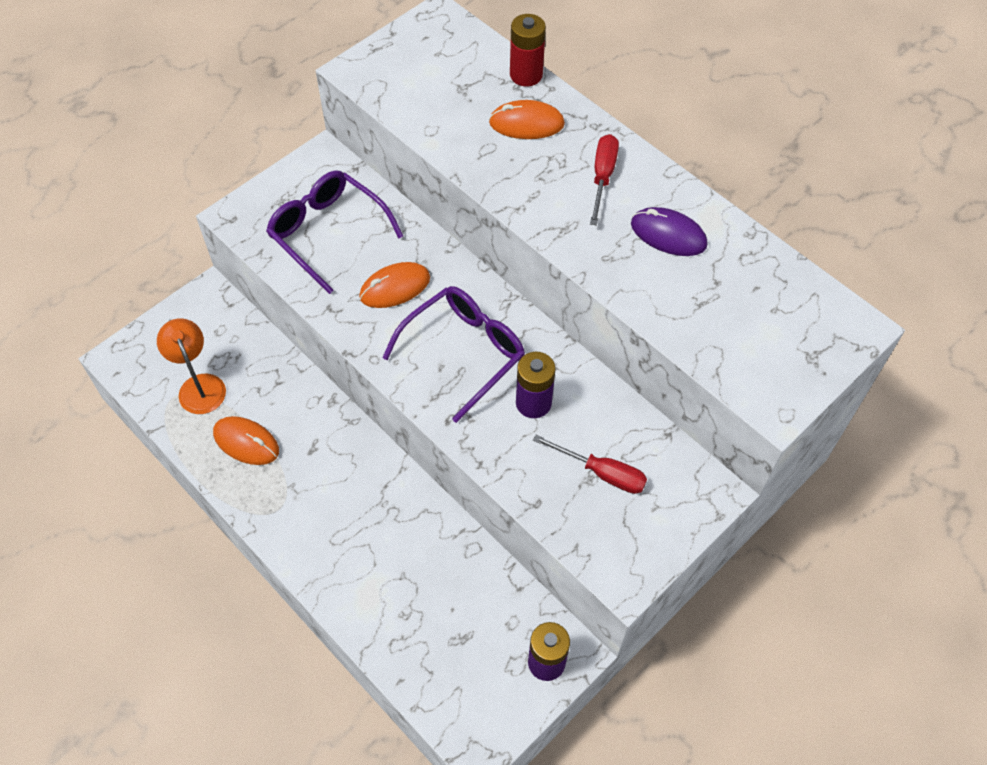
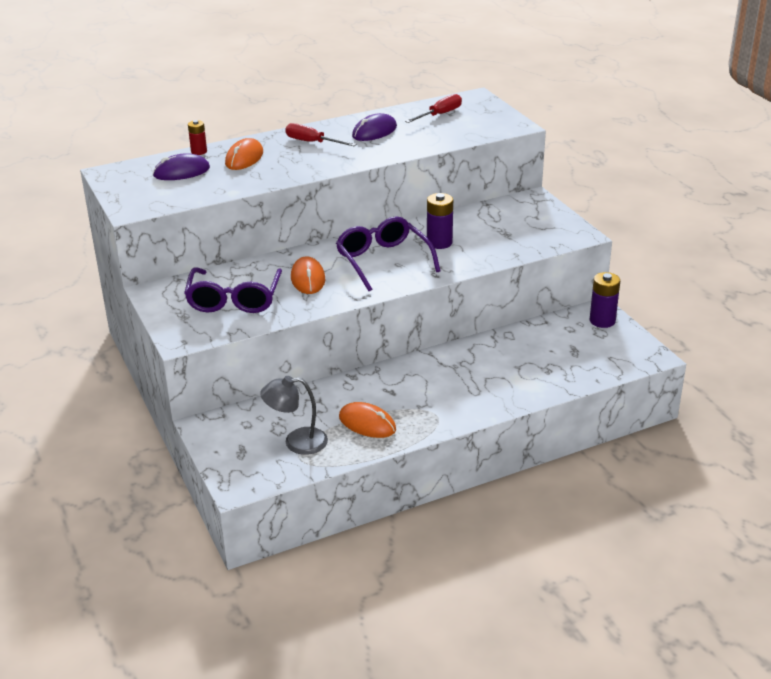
camera: 70 degrees left, 25 degrees down
(199, 385) = (296, 442): orange lamp -> grey lamp
(246, 442) = (367, 423): orange mouse -> orange mouse turned 75 degrees clockwise
(328, 233) = (234, 299): purple glasses -> purple glasses turned 60 degrees counterclockwise
(465, 78) = (181, 172): none -> purple mouse
(526, 75) = (199, 151): red battery -> red battery, size x0.64
(602, 473) = (504, 229): red screwdriver -> red screwdriver (440, 114)

